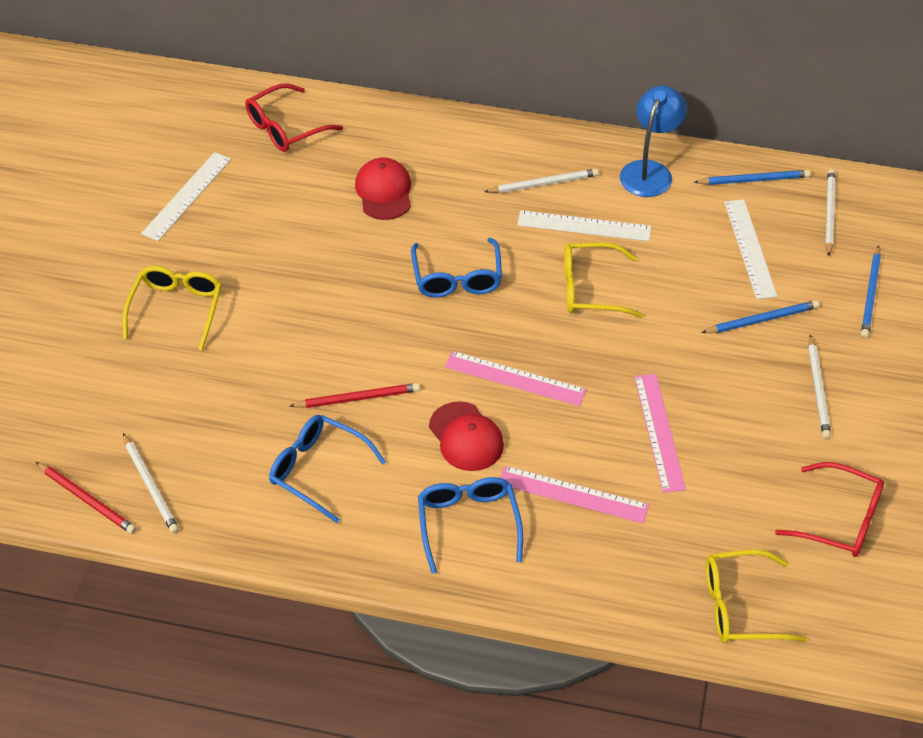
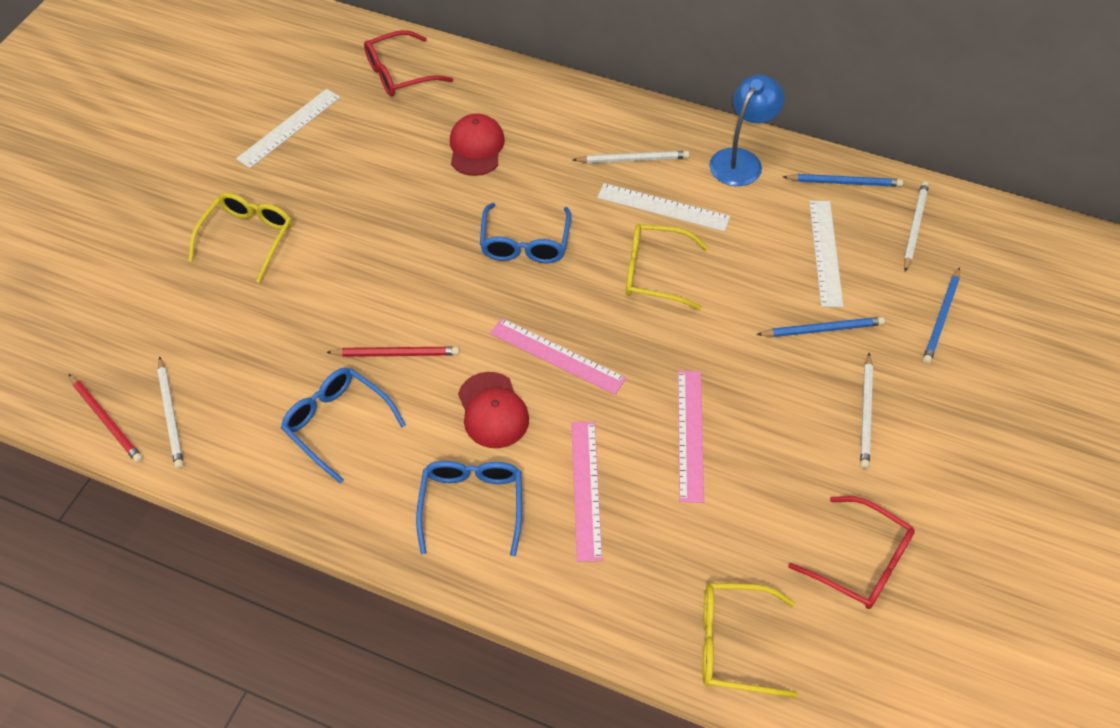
camera: 10 degrees right, 5 degrees up
(573, 494) = (586, 489): pink ruler -> pink ruler turned 60 degrees clockwise

